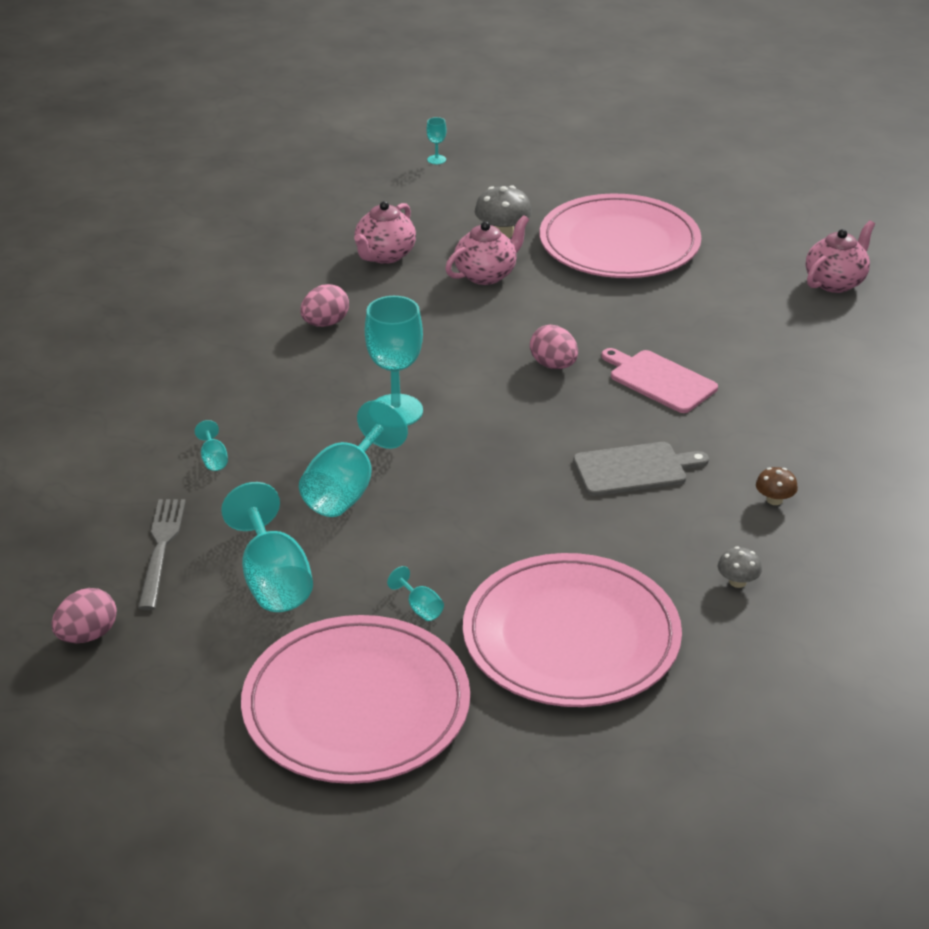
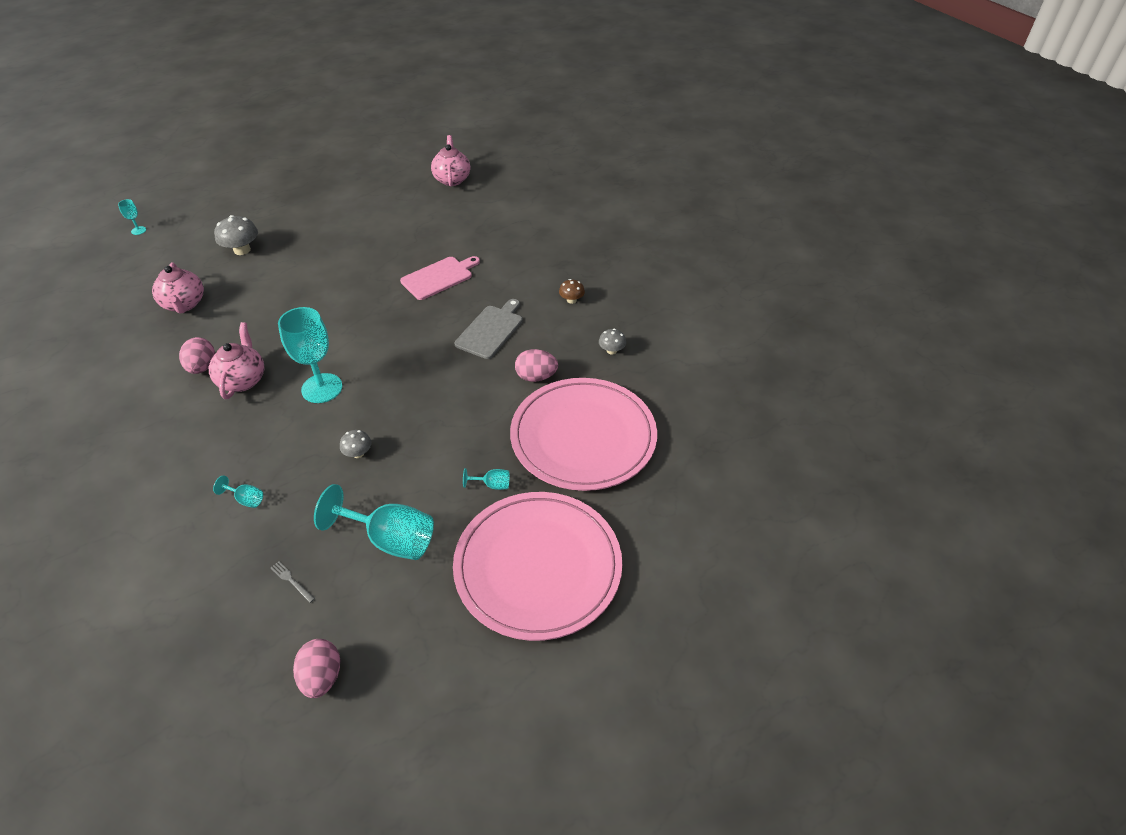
camera: 50 degrees left, 10 degrees up
(161, 548) = (291, 581): grey fork -> grey fork, size x0.46
(347, 490) = (358, 453): turquoise goblet -> grey mushroom
(486, 275) = (265, 278): pink teapot -> pink teapot (243, 380)
(553, 365) = (374, 304): pink egg -> pink egg (536, 377)
(619, 244) = (318, 219): pink plate -> none
(659, 380) = (439, 277): pink cutting board -> pink cutting board turned 150 degrees clockwise

